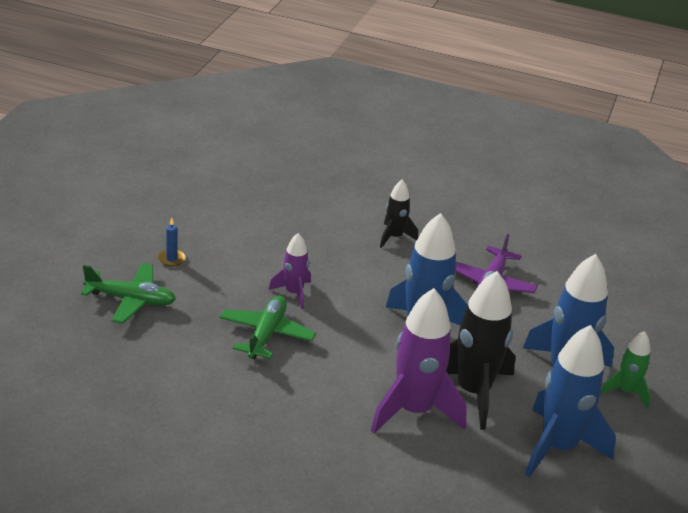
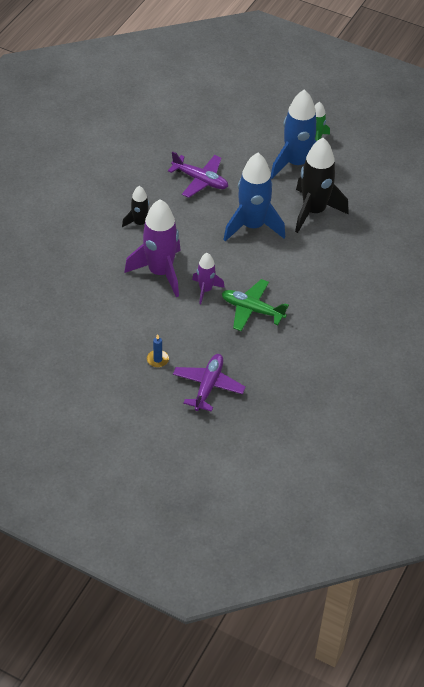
camera: 80 degrees left, 15 degrees up
(131, 300) = (208, 386): green plane -> purple plane
(414, 410) = (331, 243): purple rocket -> purple rocket (160, 272)
(557, 447) = (363, 182): blue rocket -> none

